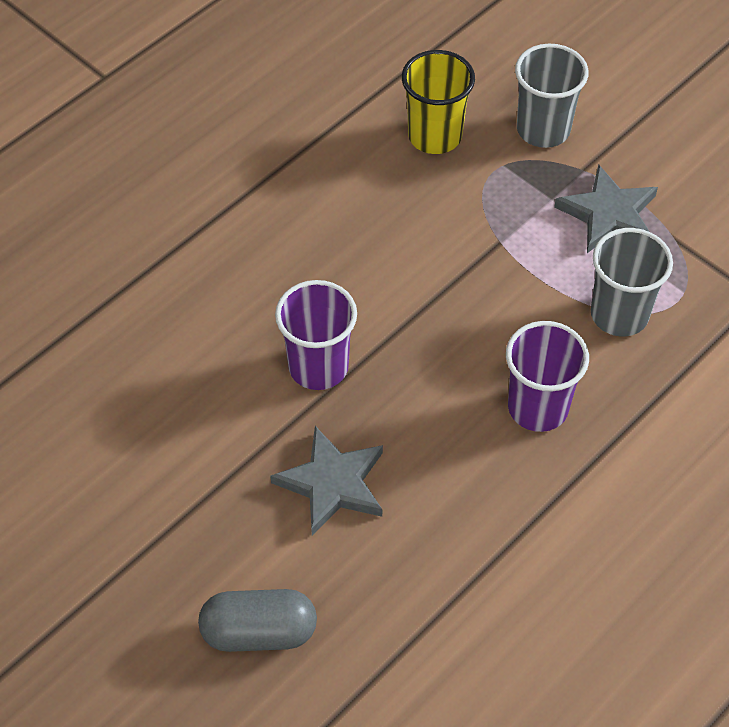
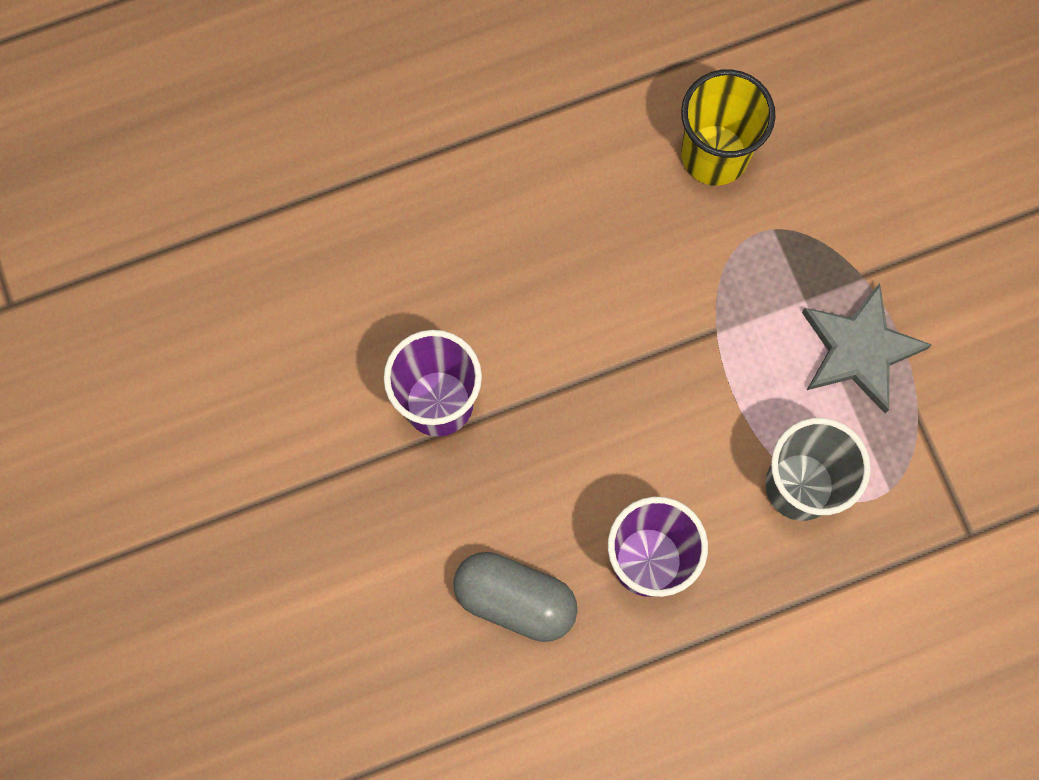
camera: 25 degrees right, 20 degrees up
(259, 632) = (234, 686): grey capsule -> grey capsule (515, 599)
(332, 484) = (386, 551): grey star -> none
(543, 129) = (845, 200): grey cup -> none

